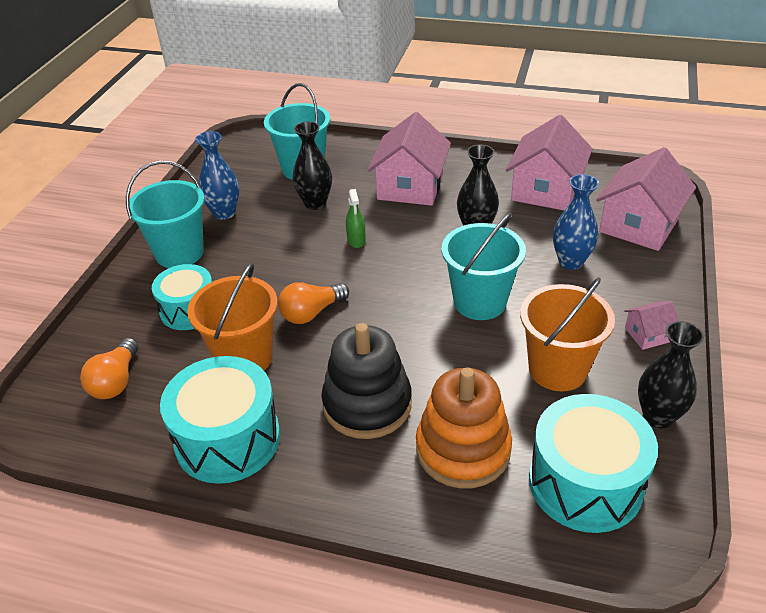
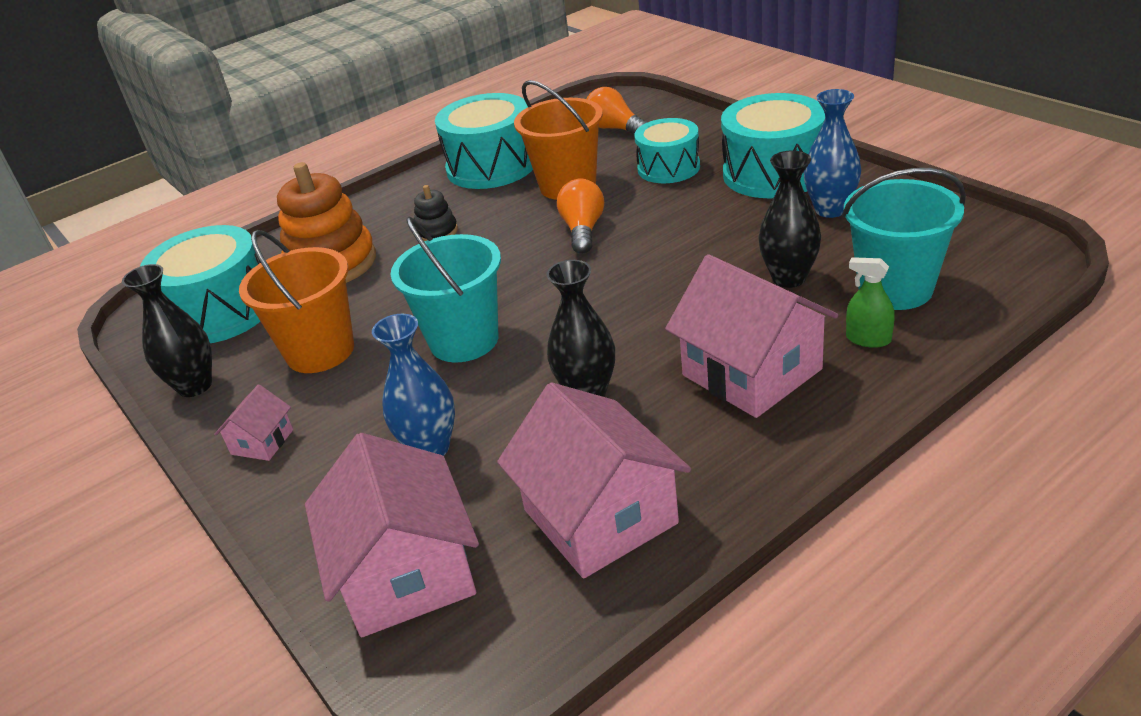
camera: 130 degrees right, 5 degrees down
(179, 253) = (773, 173): turquoise bucket -> turquoise drum
(356, 240) = (672, 288): green spray bottle -> green spray bottle (868, 339)
(367, 404) = (437, 232): black stacking toy -> black stacking toy, size x0.48

